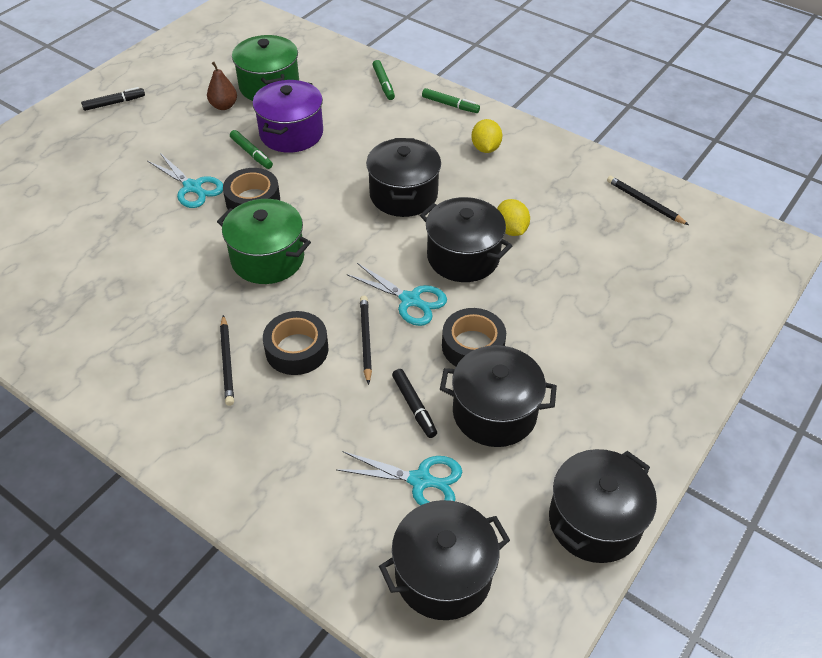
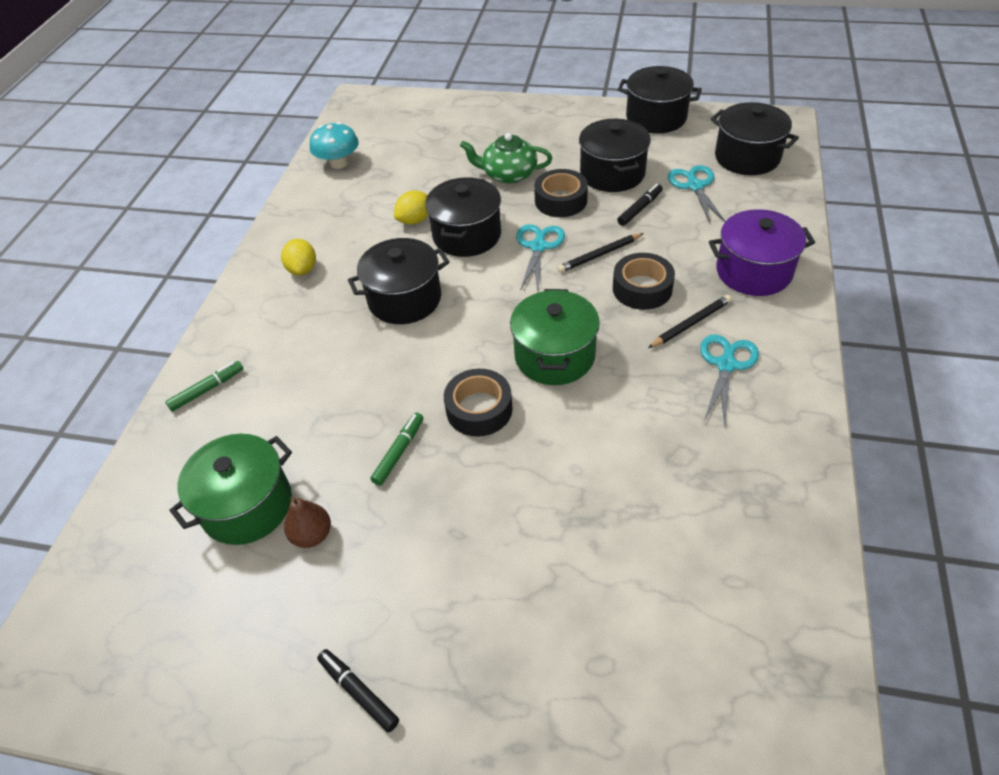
camera: 110 degrees left, 0 degrees up
(193, 187) = (489, 476): turquoise scissors -> turquoise scissors (726, 364)
(291, 133) = (343, 432): purple pot -> purple pot (753, 271)
(450, 105) = (234, 318): green marker -> none
(485, 148) = (303, 269): yellow lemon -> yellow lemon turned 75 degrees counterclockwise
(548, 322) = (508, 174): none -> green teapot
(644, 202) = (338, 163): black pencil -> turquoise mushroom

